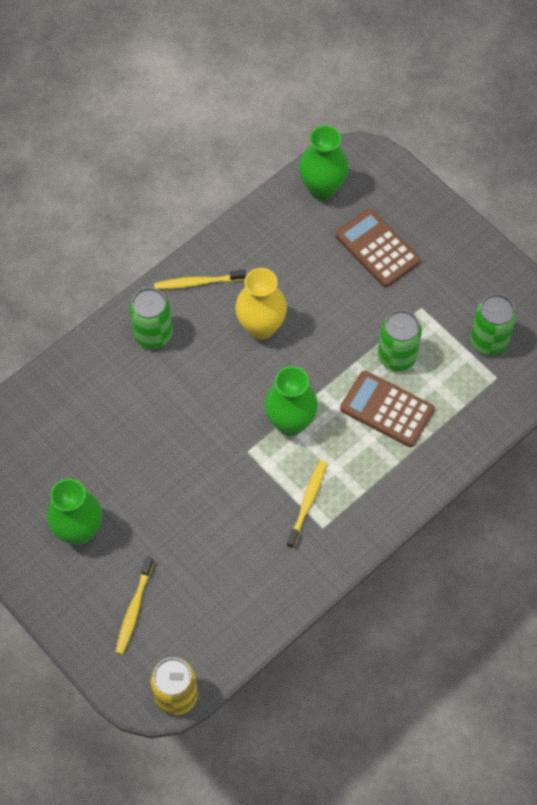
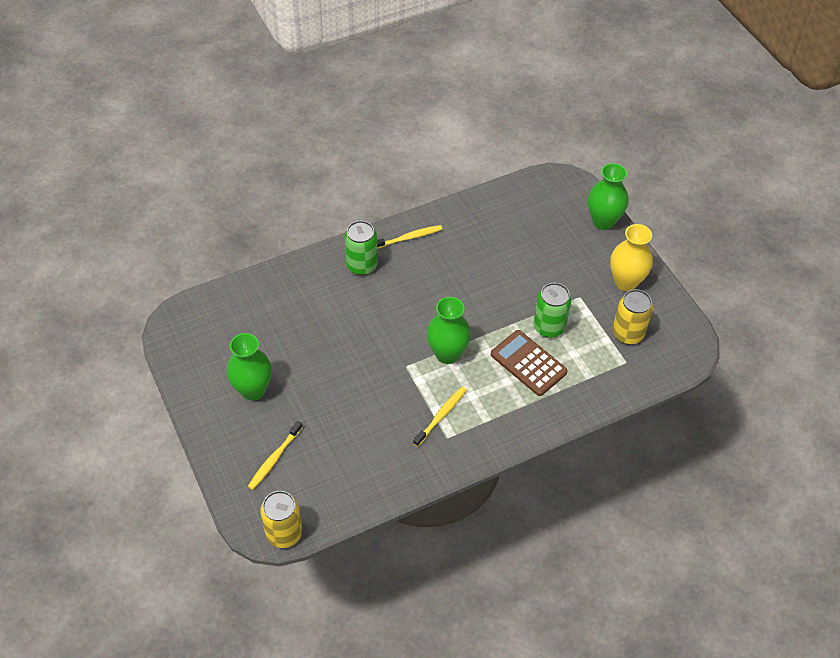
camera: 15 degrees right, 10 degrees down
(197, 282) = (409, 238): yellow toothbrush -> yellow toothbrush turned 150 degrees clockwise
(261, 327) = (447, 280): yellow vase -> yellow vase (626, 282)
(322, 189) = (528, 196): green vase -> green vase (603, 221)
(377, 248) = (558, 247): brown calculator -> none
(488, 341) = (628, 333): green can -> yellow can

